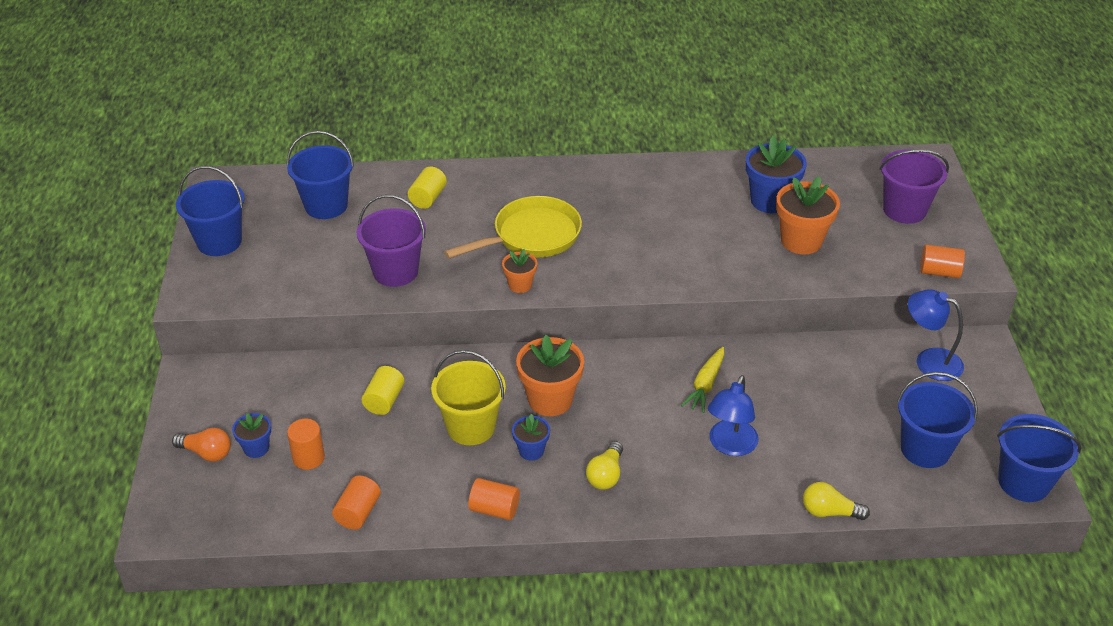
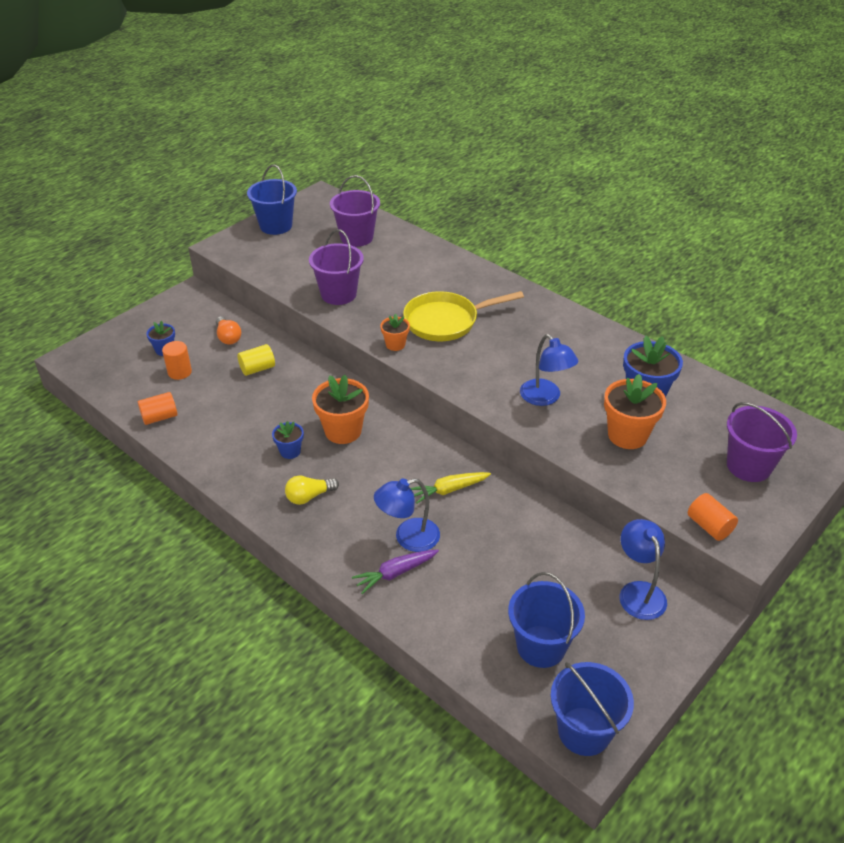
camera: 45 degrees right, 0 degrees up
(206, 453) = (141, 336): orange light bulb -> orange light bulb (228, 337)
(326, 205) = (356, 237): blue bucket -> purple bucket
(428, 198) = (418, 264): yellow cylinder -> none
(471, 427) = (279, 414): yellow bucket -> none
(494, 509) = (224, 468): orange cylinder -> none
(532, 236) = (445, 321): yellow pan -> yellow pan turned 150 degrees clockwise
(704, 251) = (545, 398): none -> blue lamp
(760, 480) = (395, 573): none -> purple carrot
(829, 512) = (409, 629): yellow light bulb -> none

